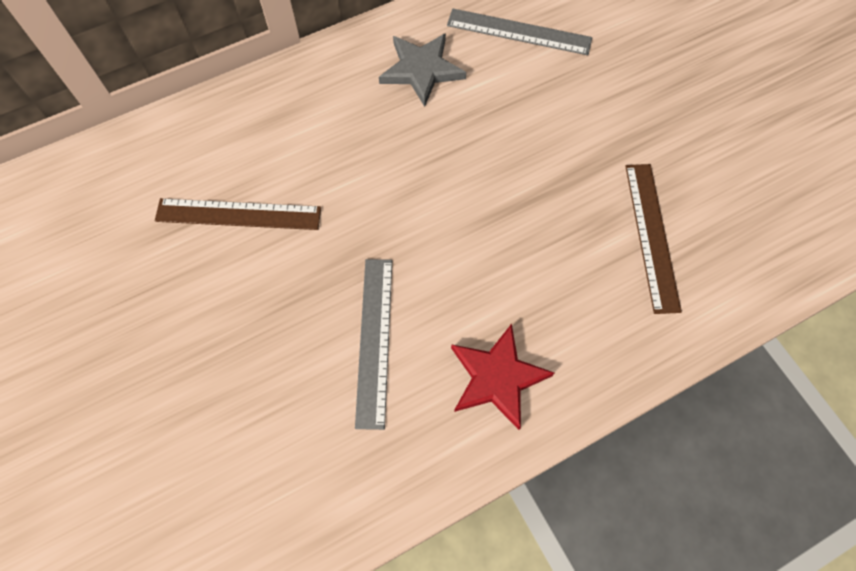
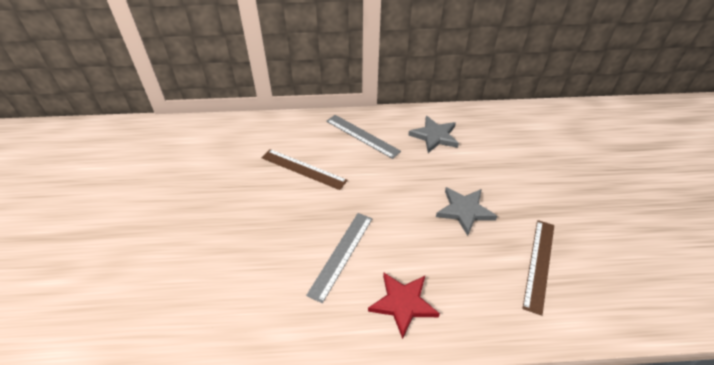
camera: 25 degrees right, 20 degrees down
(519, 32) = (499, 135): grey ruler -> grey ruler (362, 136)
(520, 190) = (464, 211): none -> grey star

